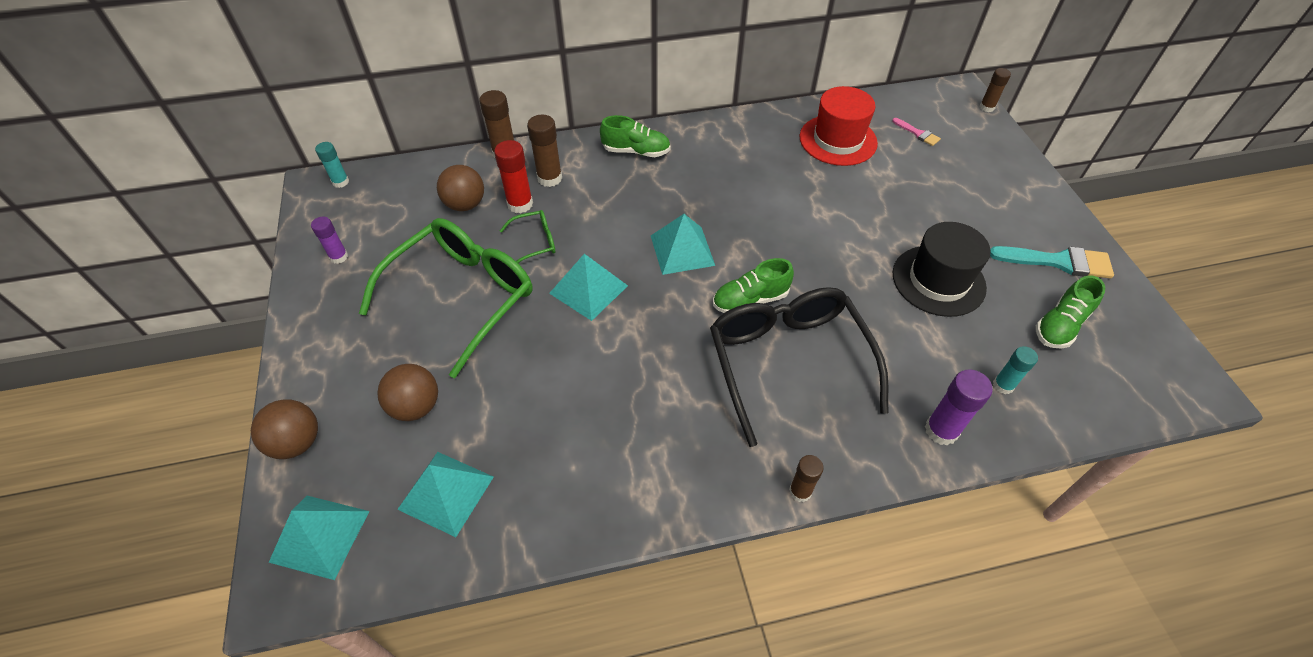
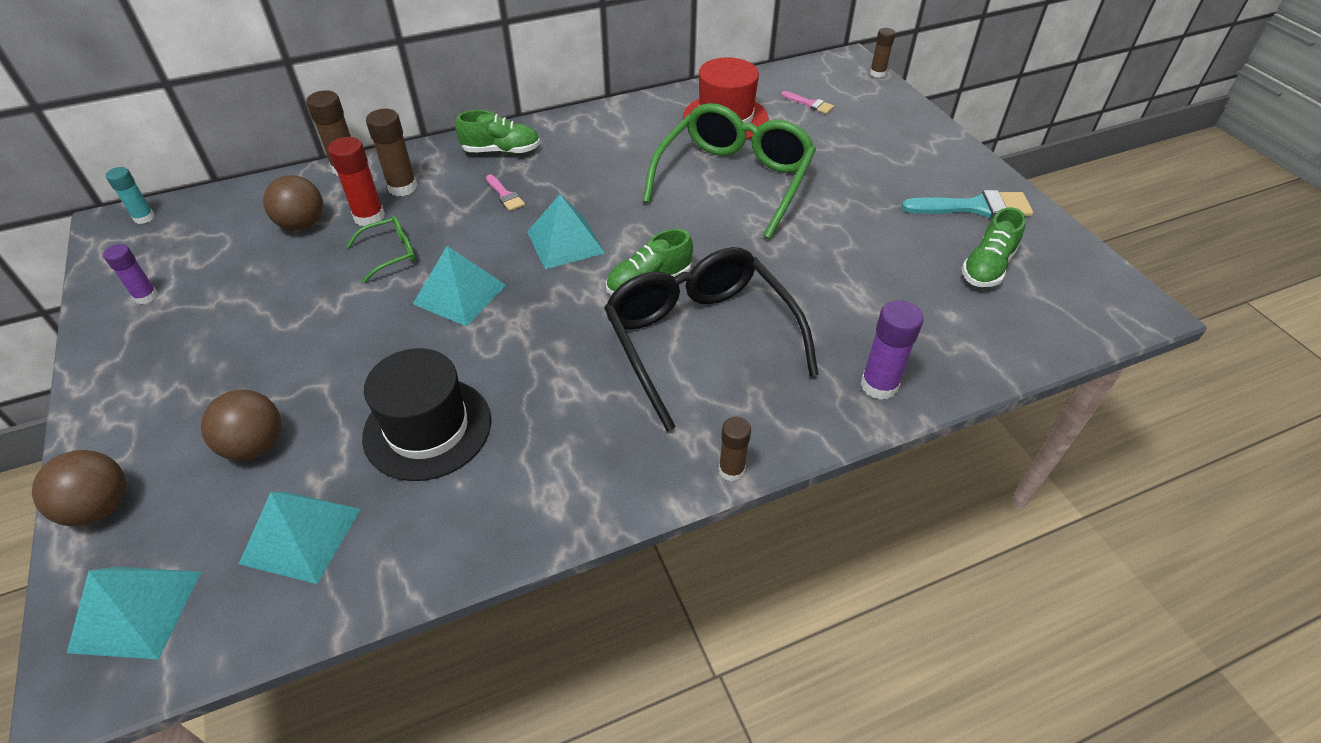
camera: 10 degrees left, 5 degrees down
(463, 296) = (307, 319): green glasses -> green glasses (734, 179)
(635, 196) = (505, 195): none -> pink brush
(938, 280) = (853, 239): black hat -> black hat (427, 428)
(1003, 385) = (938, 332): turquoise glue stick -> none

